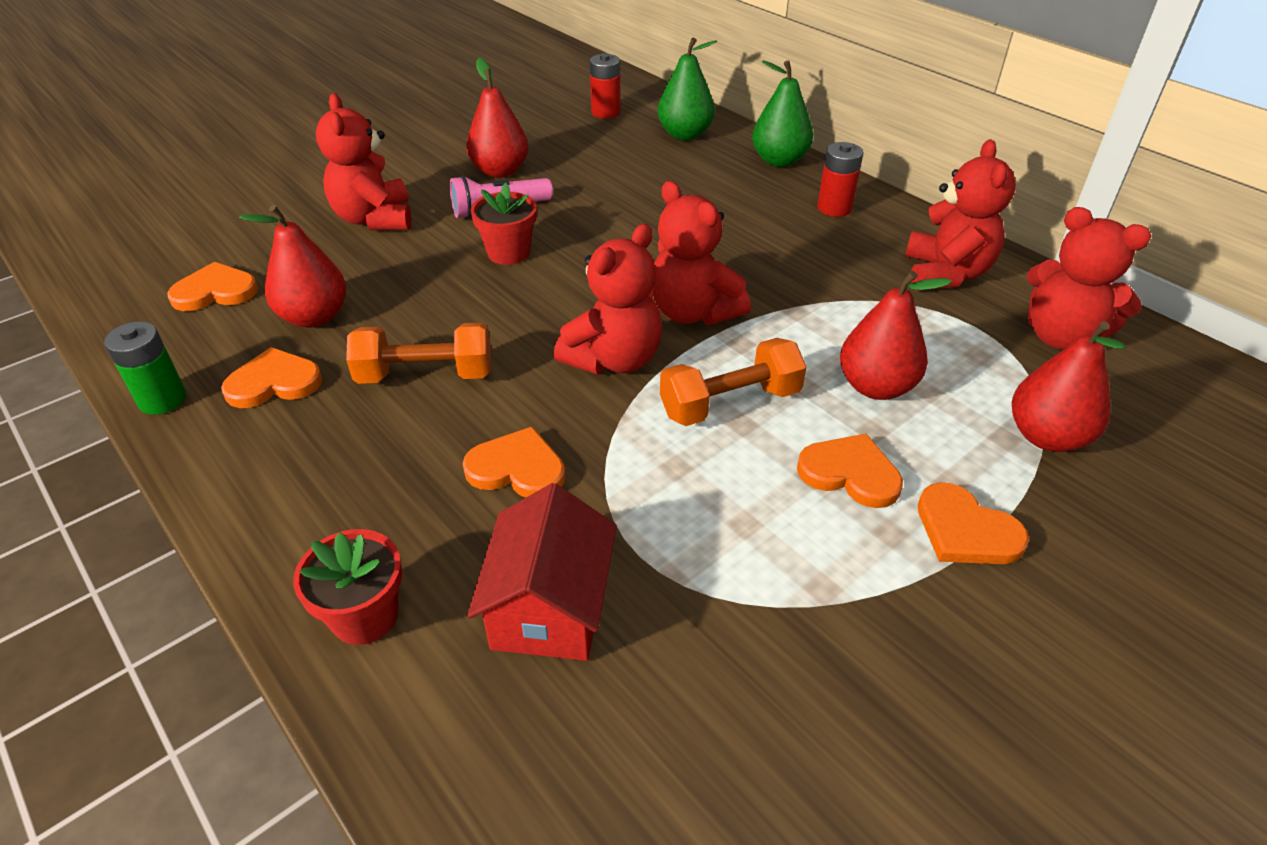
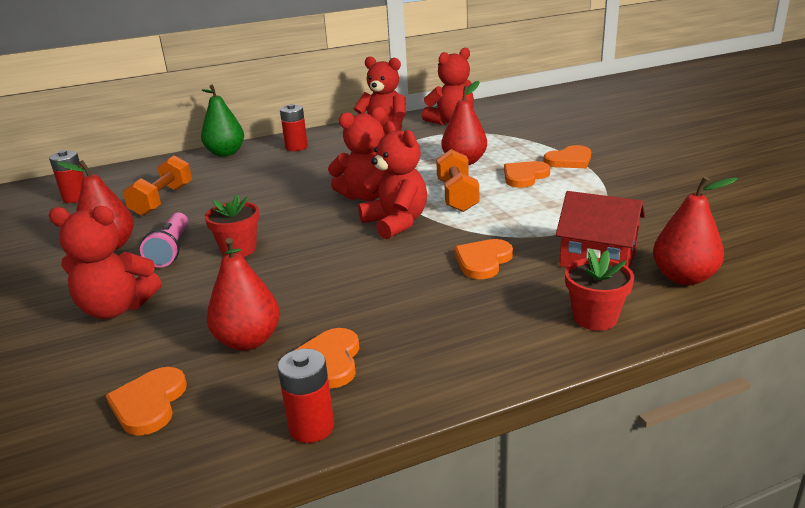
camera: 70 degrees left, 15 degrees down
(162, 399) = (311, 427): green battery -> red battery
(425, 375) = (367, 289): orange dumbbell -> orange dumbbell (162, 200)
(685, 134) = (152, 175): green pear -> none
(1046, 436) = (517, 136): red pear -> red pear (684, 277)

